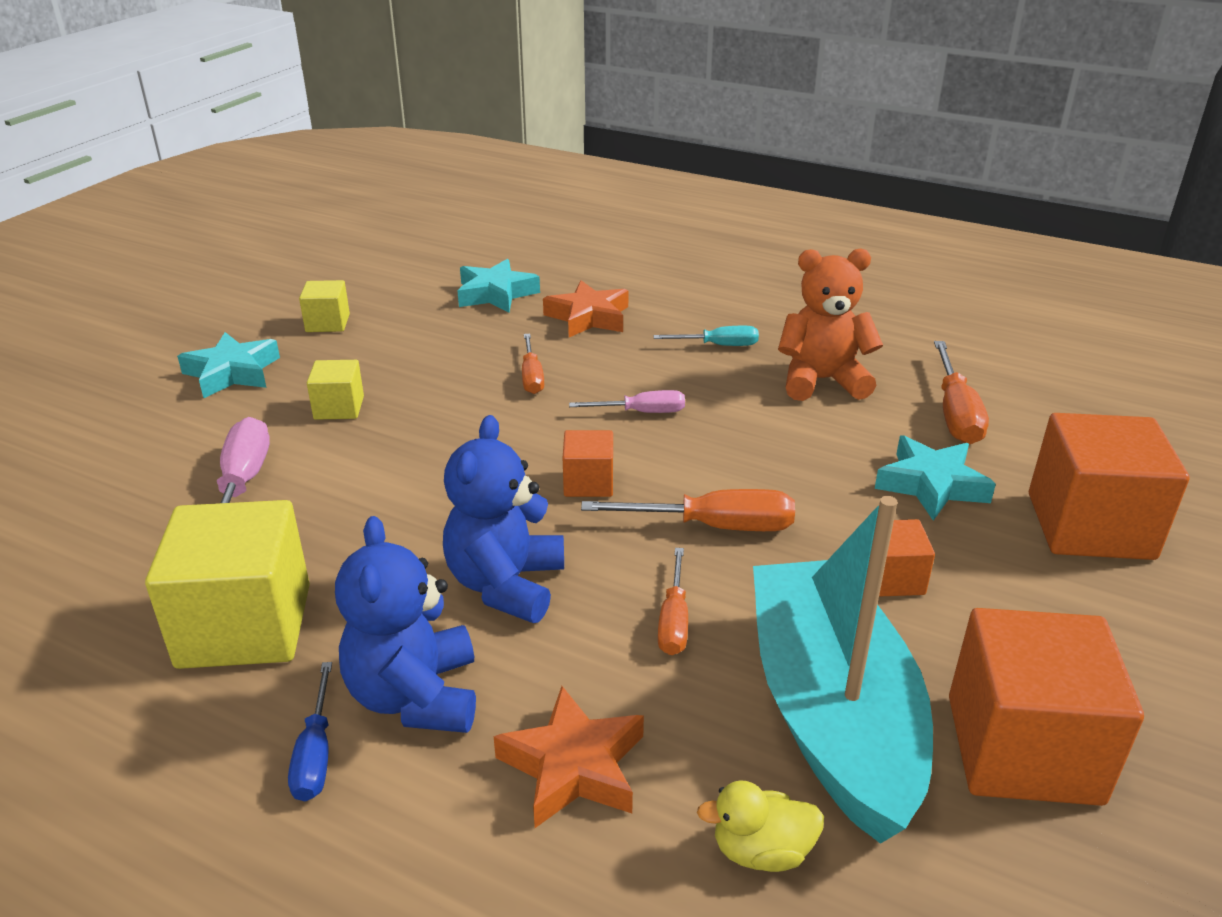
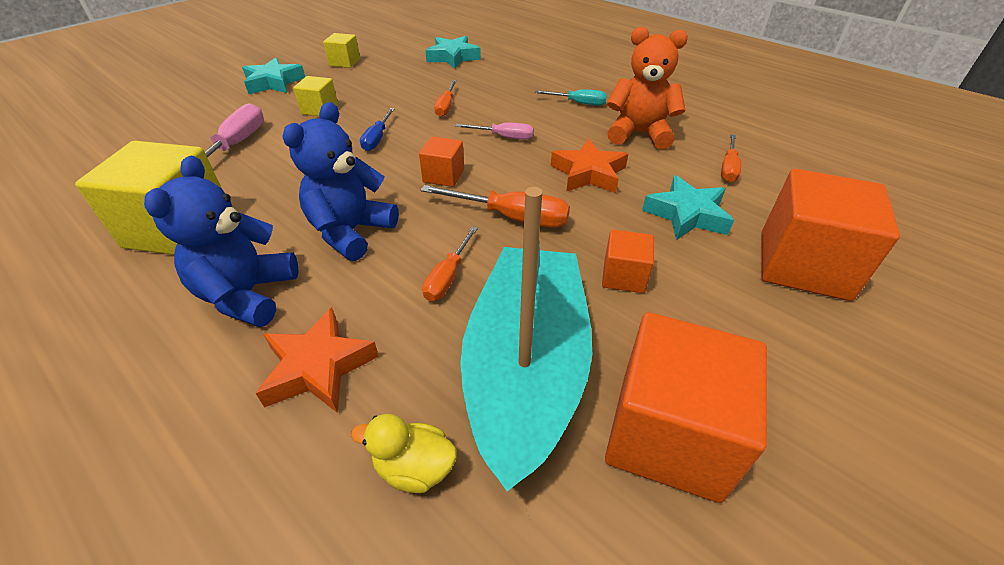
camera: 15 degrees right, 10 degrees up
(316, 753) = (162, 320): blue screwdriver -> blue screwdriver (377, 139)
(588, 317) = (502, 77): orange star -> orange star (588, 173)
(955, 413) = (728, 168): orange screwdriver -> orange screwdriver, size x0.64

